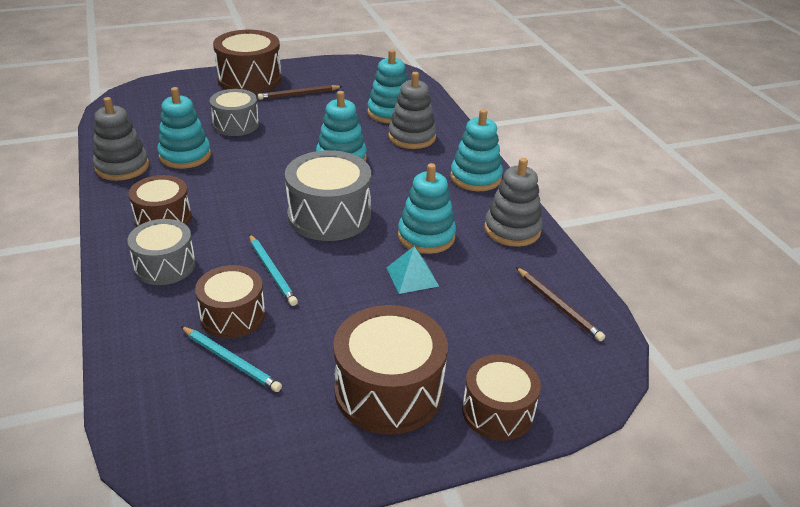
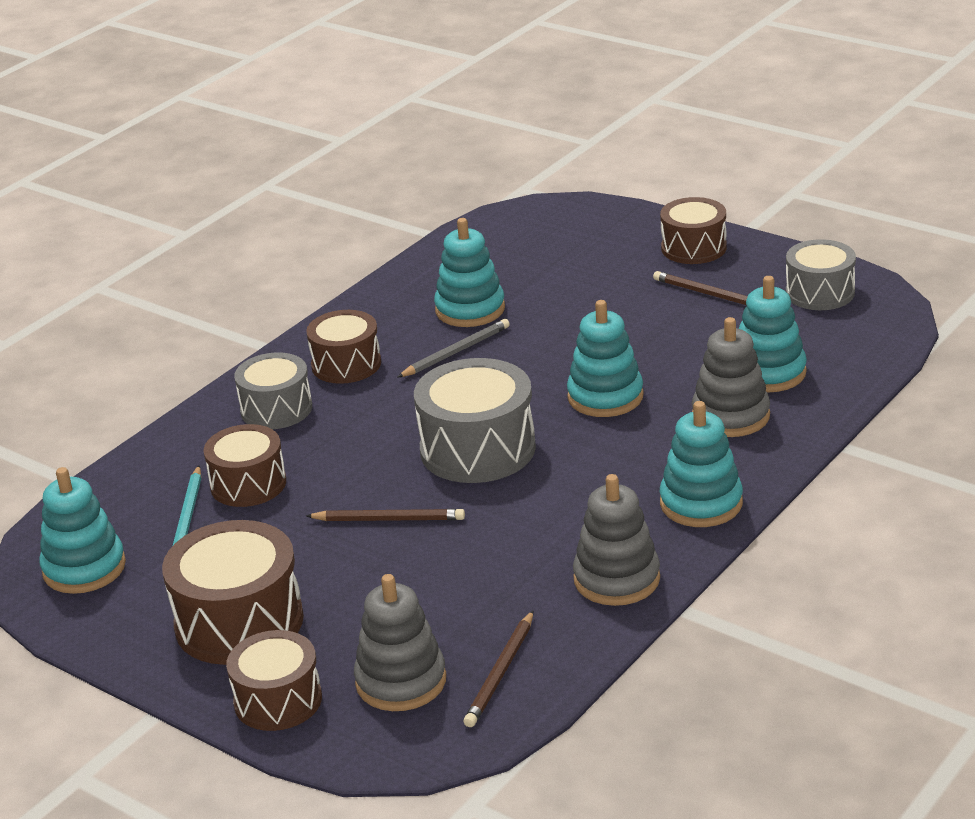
camera: 60 degrees right, 5 degrees down
(122, 167) = (400, 292): grey stacking toy -> grey stacking toy (401, 681)
(219, 178) = (456, 352): none -> grey pencil
(236, 124) = (577, 299): grey drum -> grey drum (820, 293)
(249, 79) = (693, 248): brown drum -> brown drum, size x0.65
(272, 271) = (338, 468): turquoise pencil -> none
(355, 277) = (389, 519): none -> brown pencil
(412, 276) = (433, 553): turquoise pyramid -> none
(426, 236) = (521, 527): turquoise stacking toy -> turquoise stacking toy (84, 568)

